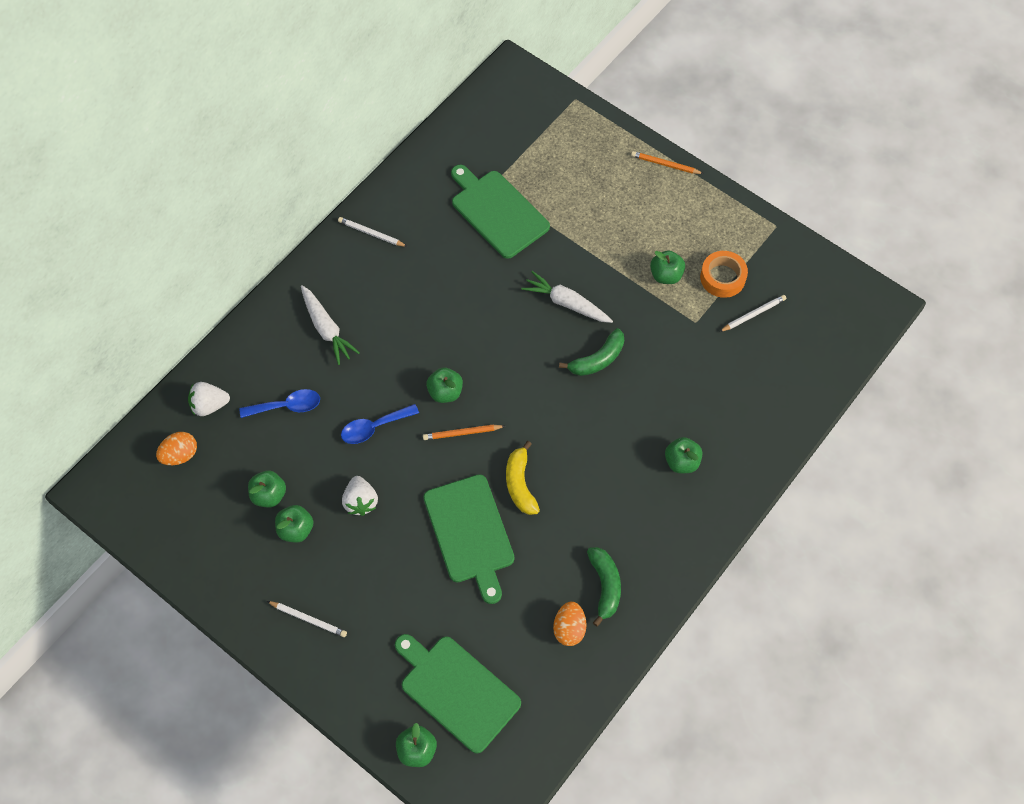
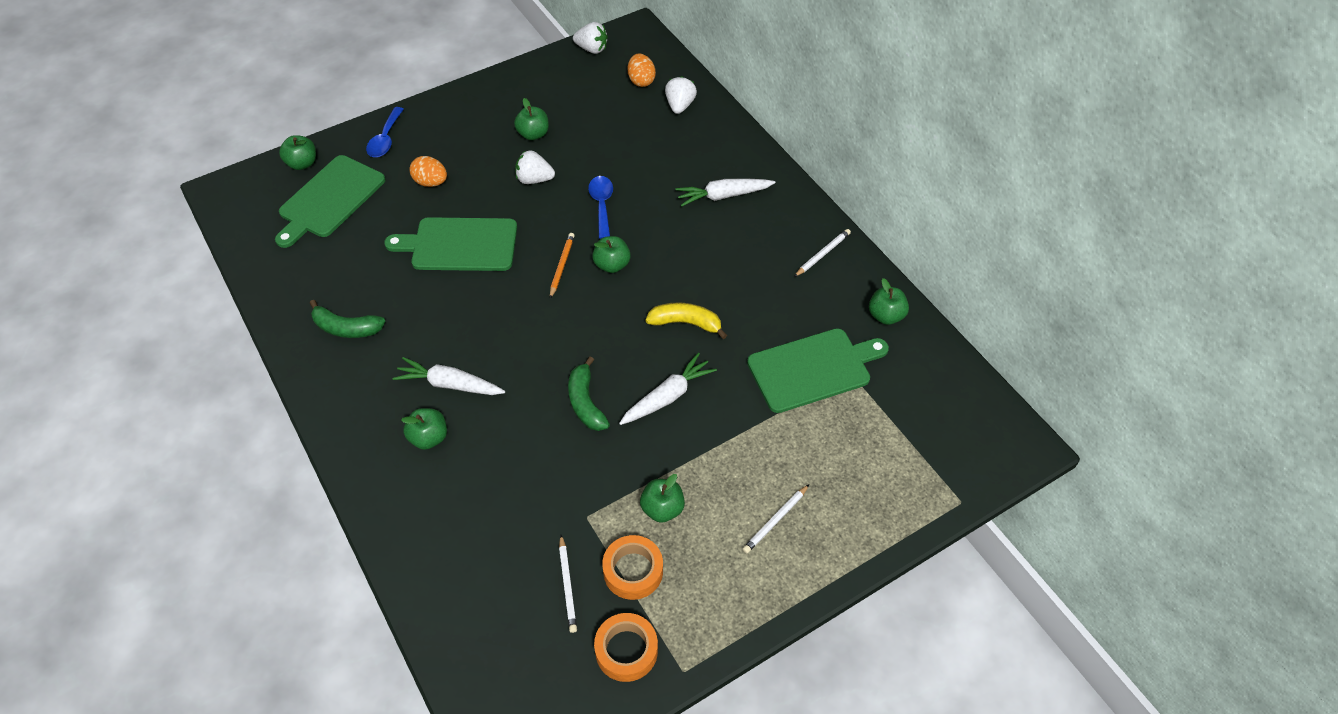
camera: 110 degrees right, 10 degrees down
(139, 524) = (592, 49): none -> white strawberry
(269, 495) = (574, 125): green apple -> green apple (885, 316)
(287, 406) = (654, 152): blue spoon -> blue spoon (385, 139)
(308, 619) = (451, 125): white pencil -> white pencil (775, 520)
(457, 690) = (330, 199): green cutting board -> green cutting board turned 150 degrees clockwise
(520, 484) = (485, 294): yellow banana -> yellow banana (685, 323)
(569, 628) = (327, 289): orange egg -> orange egg (431, 182)
(625, 469) = (449, 384): none -> white carrot
(665, 164) = (826, 570): orange pencil -> none
(780, 262) = (626, 650): none -> orange tape

